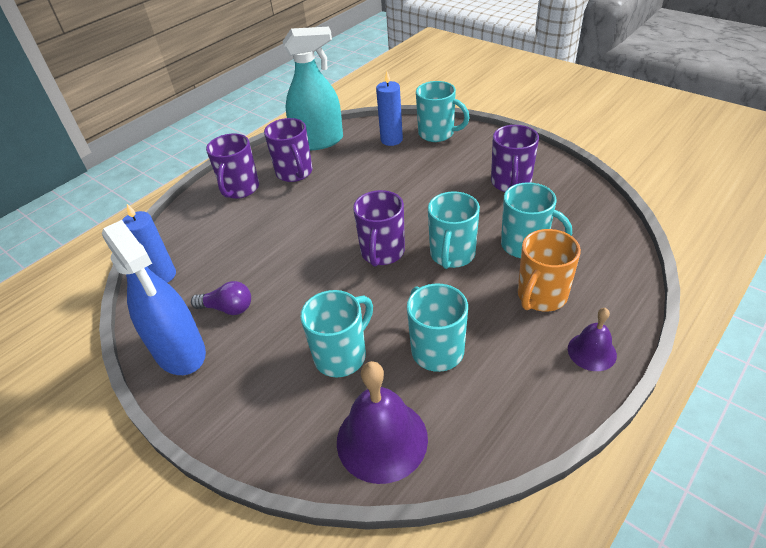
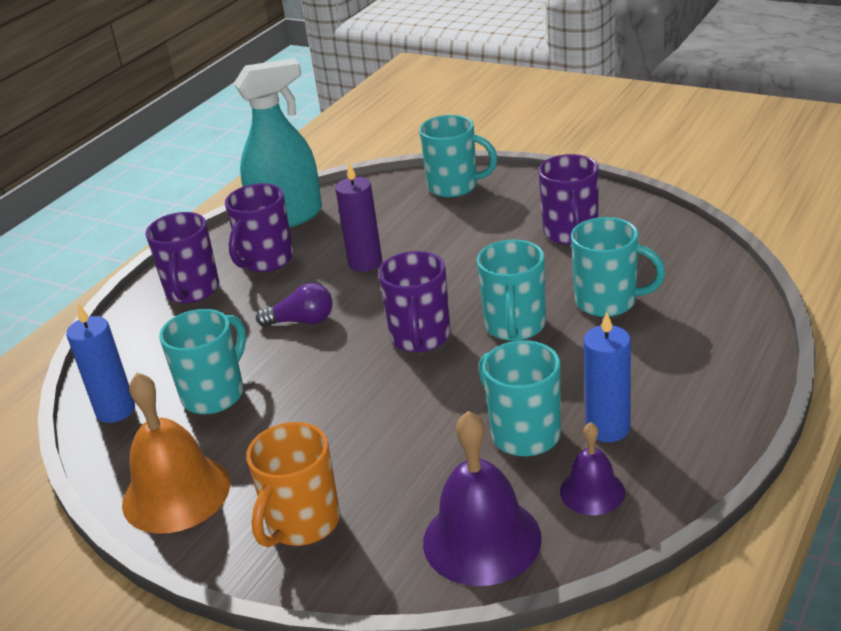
camera: 10 degrees left, 10 degrees down
(180, 352) = (176, 493): blue spray bottle -> orange bell
(228, 308) = (226, 433): purple light bulb -> purple light bulb (302, 321)
(295, 173) = (266, 260): purple mug -> purple mug turned 60 degrees clockwise
(342, 355) = (401, 460): turquoise mug -> turquoise mug (215, 394)
(360, 185) = (365, 262): none -> purple candle
(391, 140) = (392, 202): blue candle -> blue candle (608, 428)
(541, 296) = (642, 355): orange mug -> orange mug (302, 524)
(592, 351) = (719, 404): purple bell -> purple bell (592, 491)

